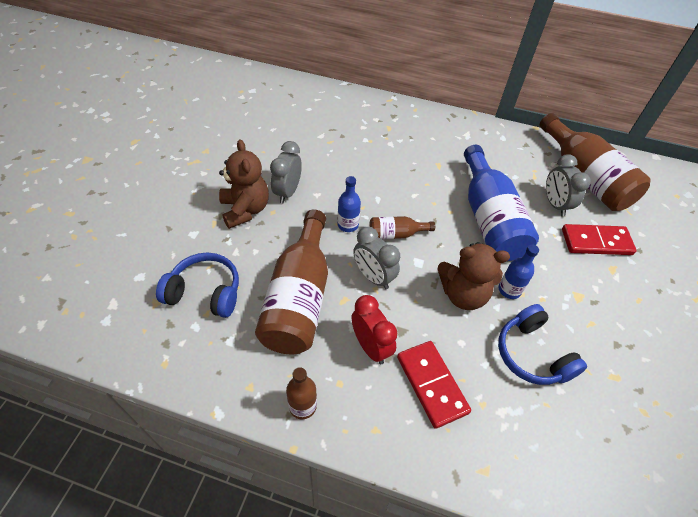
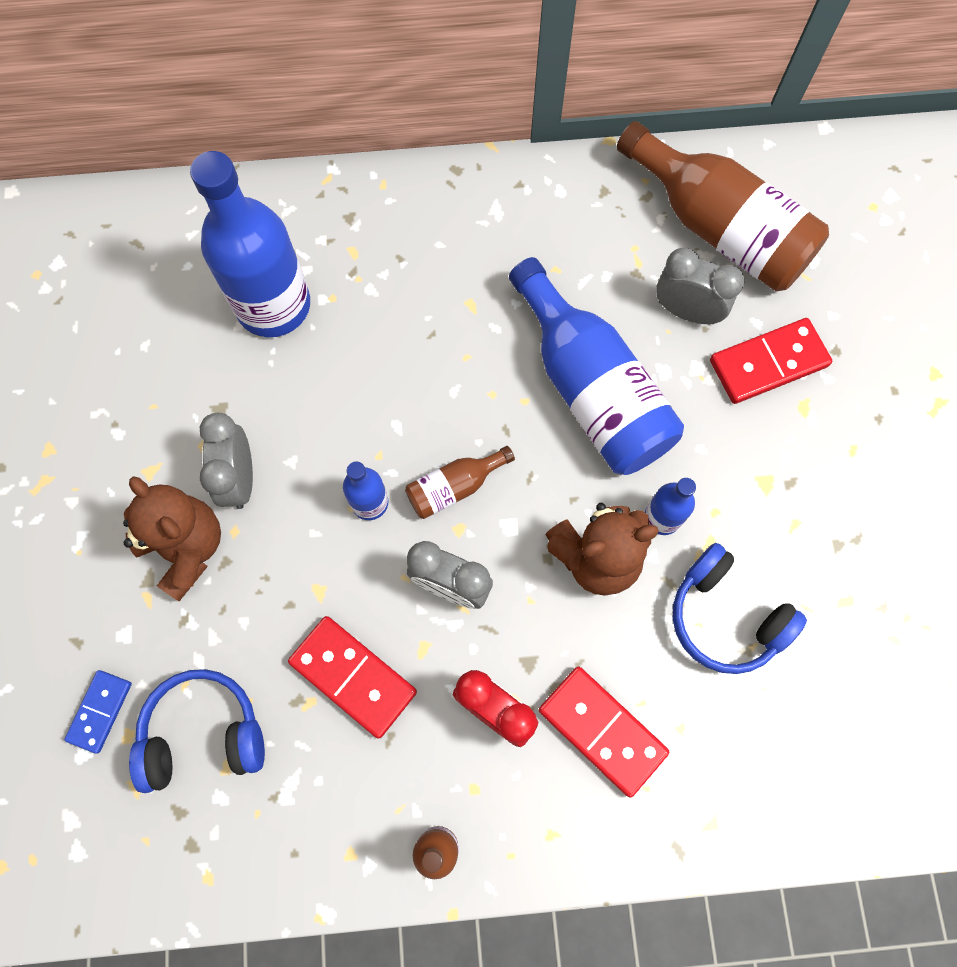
camera: 20 degrees left, 20 degrees up
(160, 261) = (100, 711): none -> blue domino
(299, 298) = (353, 676): brown bottle -> red domino
(341, 134) = (273, 305): none -> blue bottle
(555, 204) = (686, 311): grey clock -> grey clock turned 150 degrees clockwise

